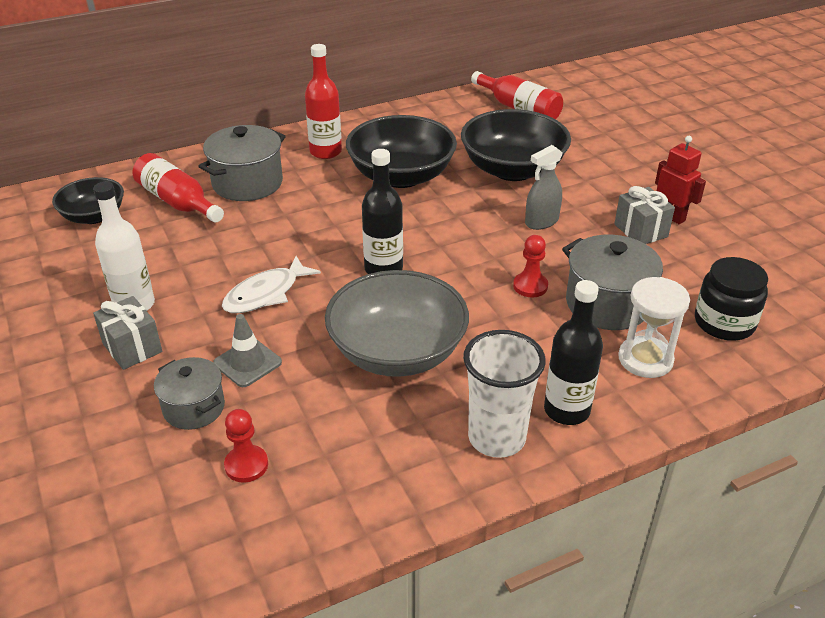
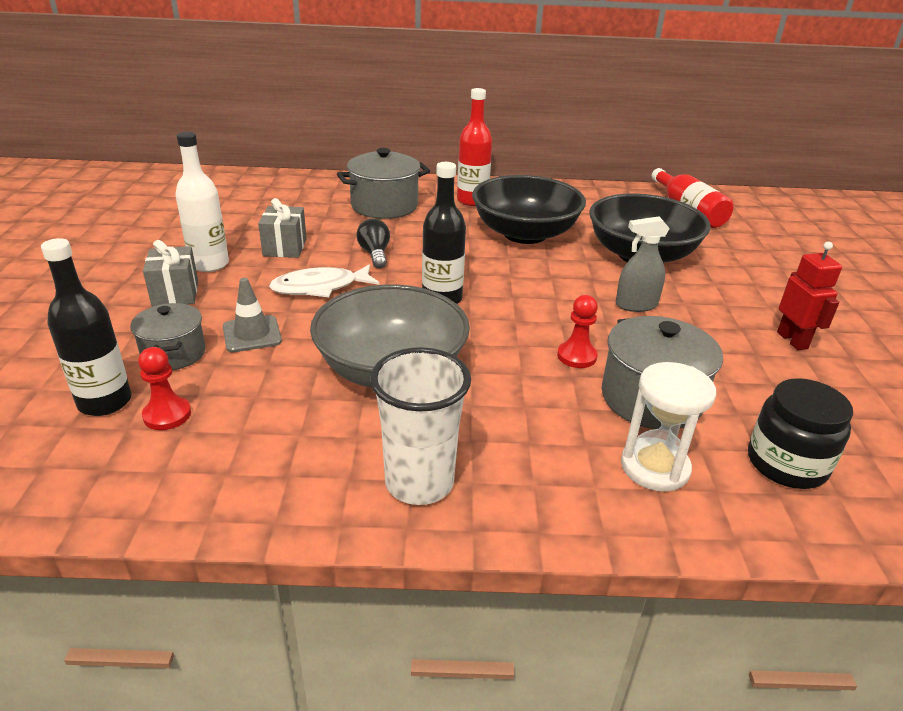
camera: 25 degrees right, 5 degrees down
(94, 216) = (244, 198): black bowl -> none
(178, 202) = (316, 204): red bottle -> none
(285, 241) = (375, 254): none -> black light bulb
(566, 410) = (519, 485): black bottle -> black bottle (105, 402)
(641, 230) = (745, 343): grey gift -> grey gift (285, 247)

